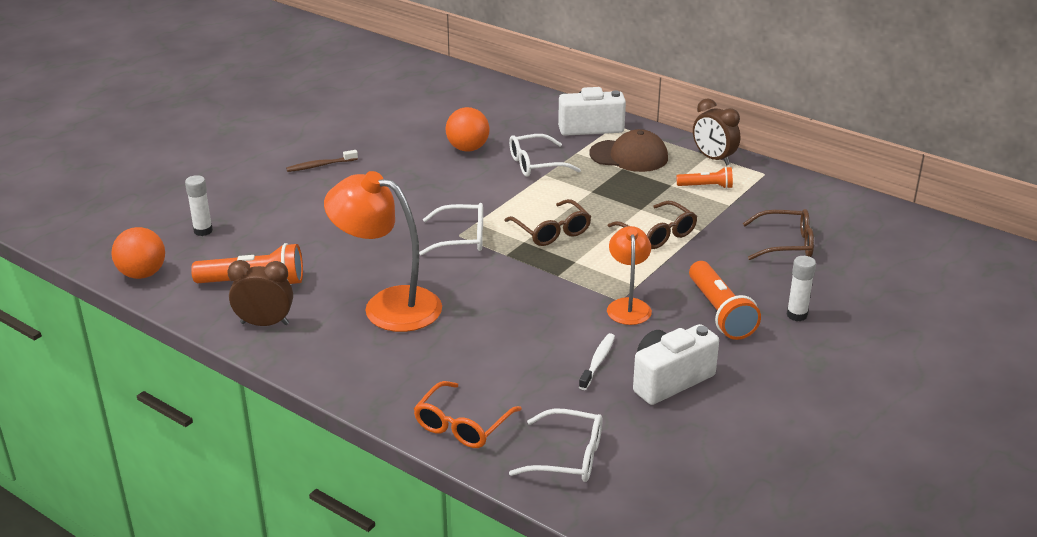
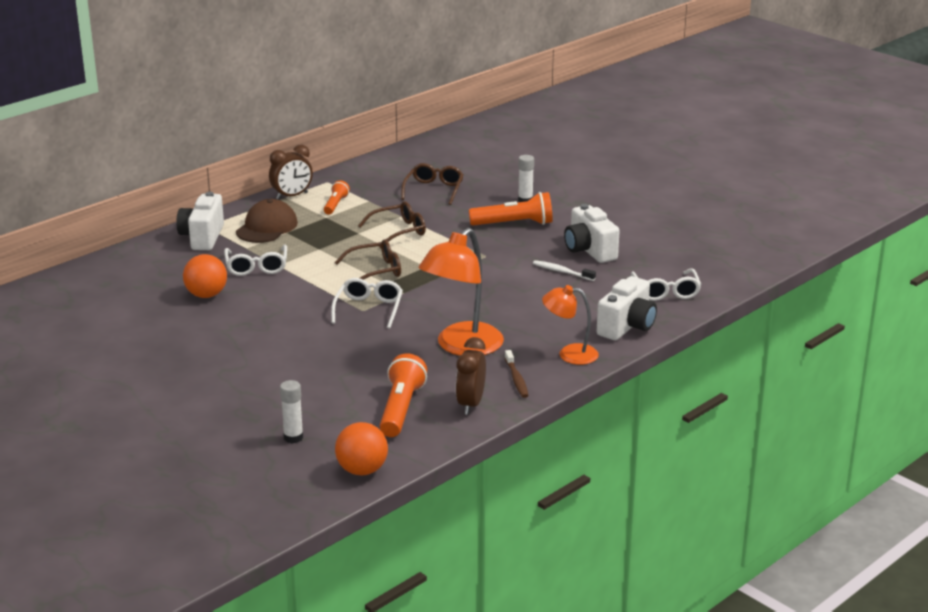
camera: 80 degrees left, 5 degrees down
(320, 165) = (193, 371): brown toothbrush -> brown toothbrush (516, 379)
(461, 426) = (627, 326): orange glasses -> white camera
(569, 457) = (666, 292): white glasses -> white glasses turned 150 degrees clockwise
(628, 306) = (495, 253): orange lamp -> orange lamp (569, 354)

